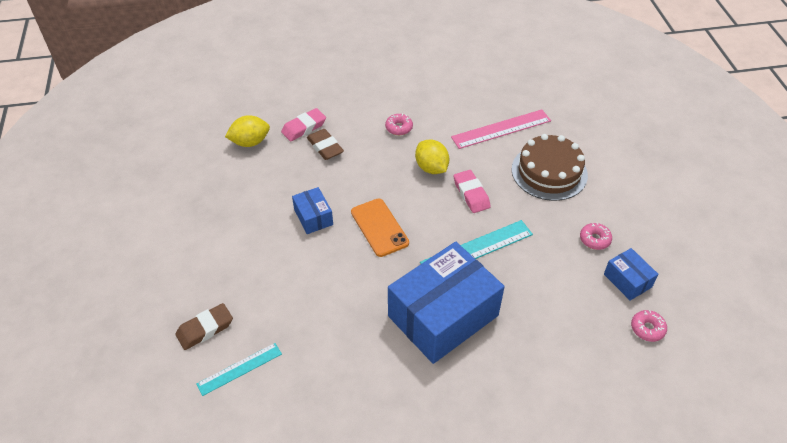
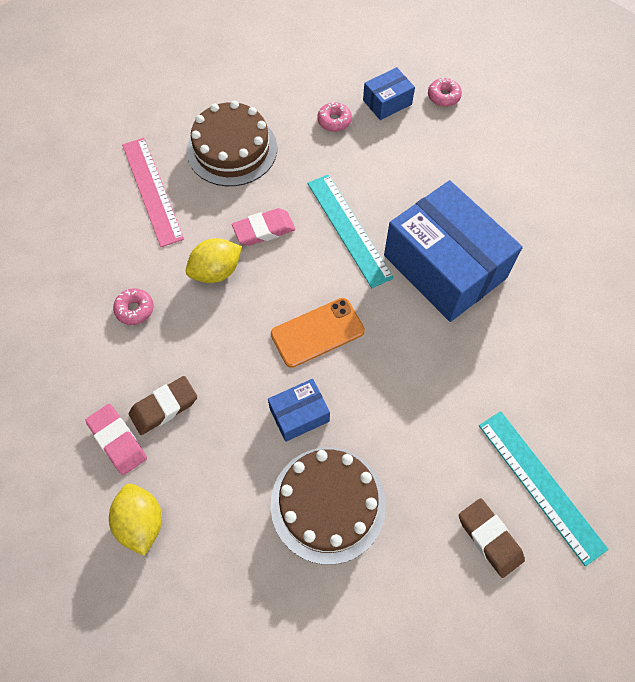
camera: 90 degrees left, 15 degrees up
(239, 369) = (540, 485): turquoise ruler -> turquoise ruler, size x1.56
(246, 233) = (328, 504): none -> brown cake

